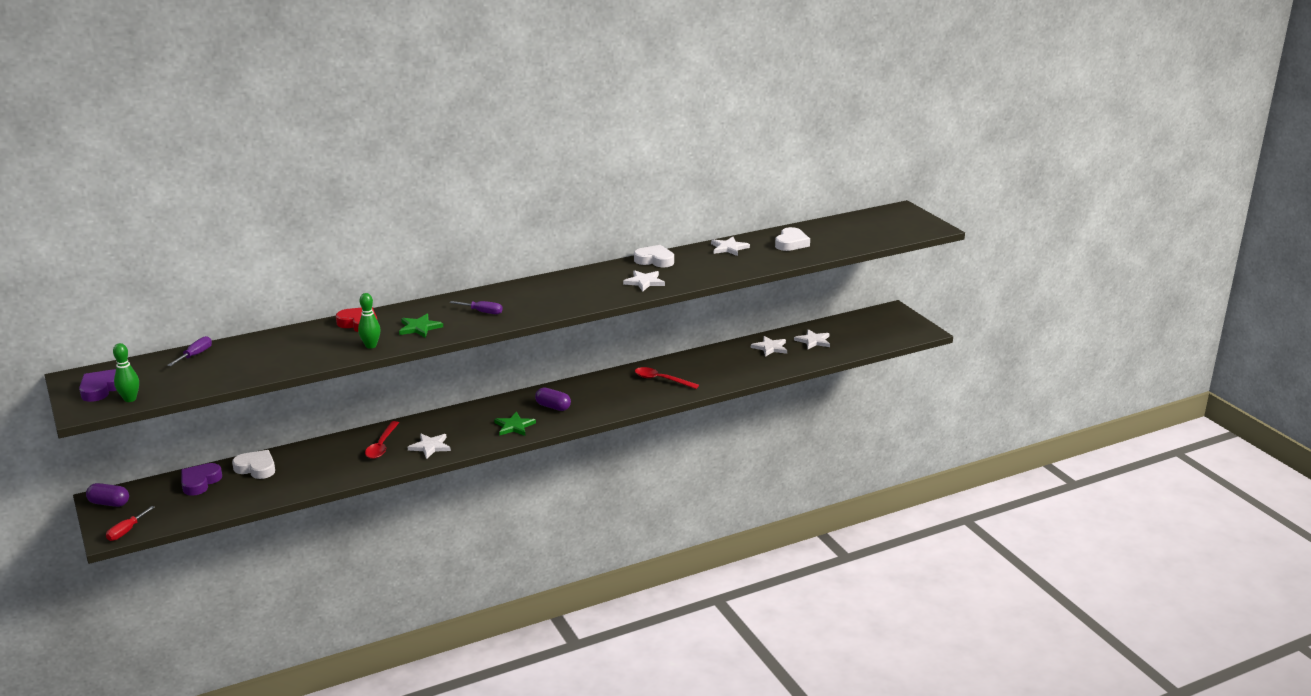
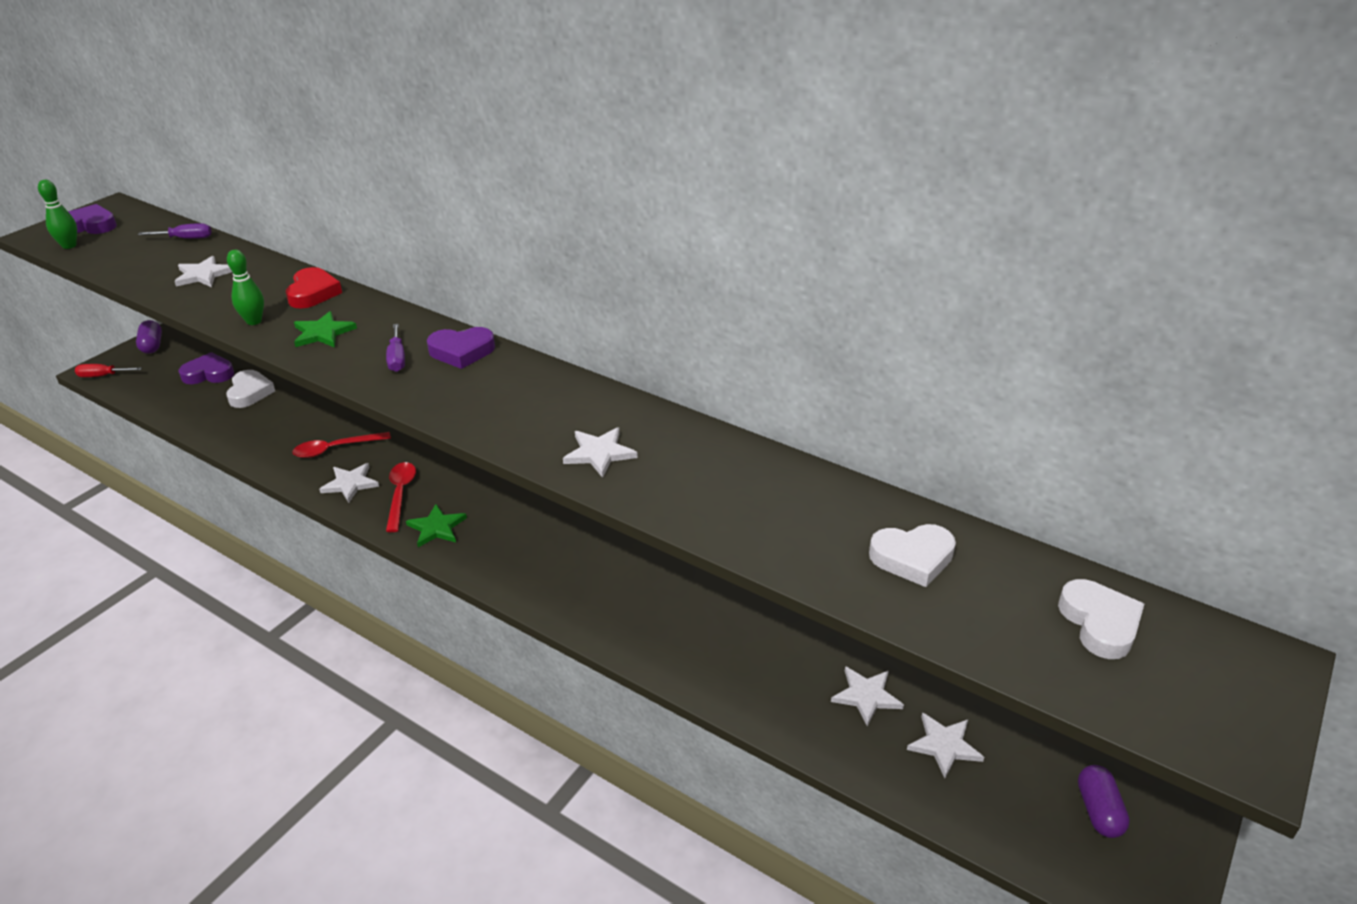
camera: 60 degrees right, 10 degrees up
(500, 294) = (461, 351): none -> purple heart
(553, 407) = (508, 539): purple capsule -> purple capsule (1098, 811)
(655, 260) = (690, 435): white heart -> white heart (1099, 623)
(661, 380) = (657, 611): red spoon -> red spoon (400, 494)
(729, 248) = (813, 492): white star -> white star (203, 275)

